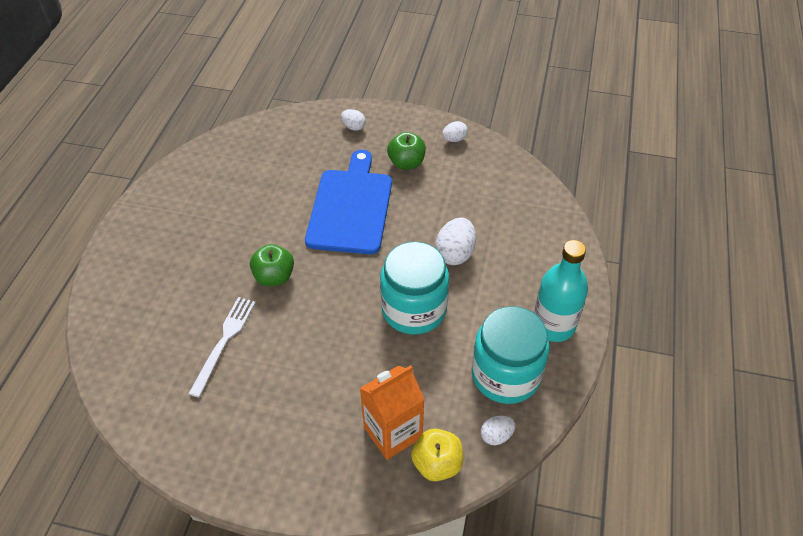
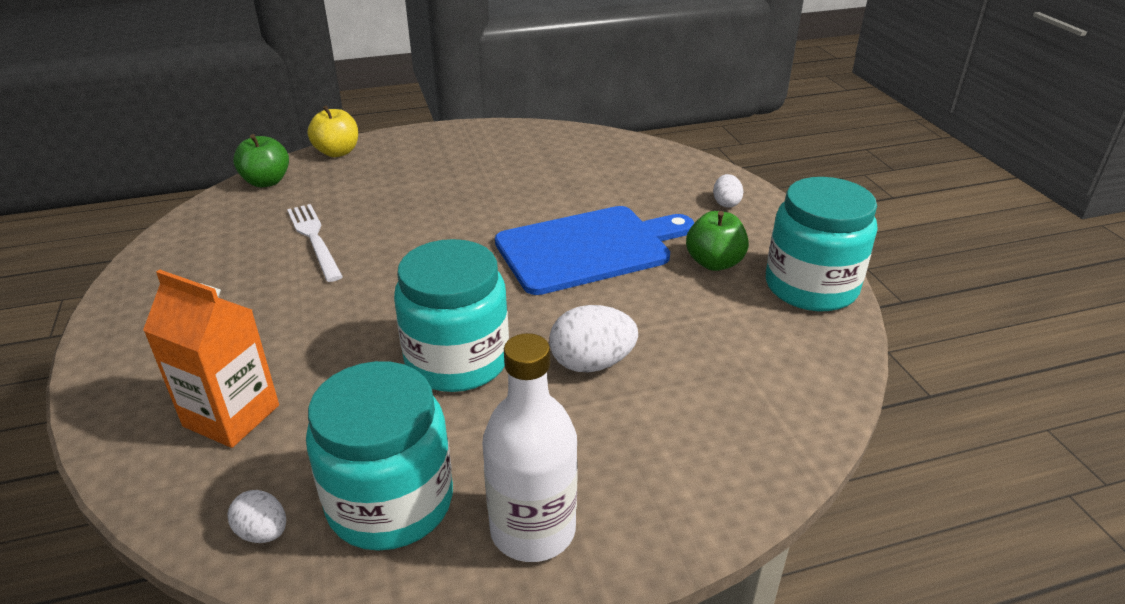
camera: 60 degrees right, 15 degrees down
(224, 342) = (314, 239): white fork -> white fork turned 105 degrees counterclockwise
(274, 277) = (430, 236): green apple -> green apple (266, 182)
(437, 464) = (189, 480): yellow apple -> yellow apple (337, 152)
(454, 139) = (811, 287): white egg -> turquoise jar
(553, 325) = (533, 530): turquoise bottle -> white bottle

